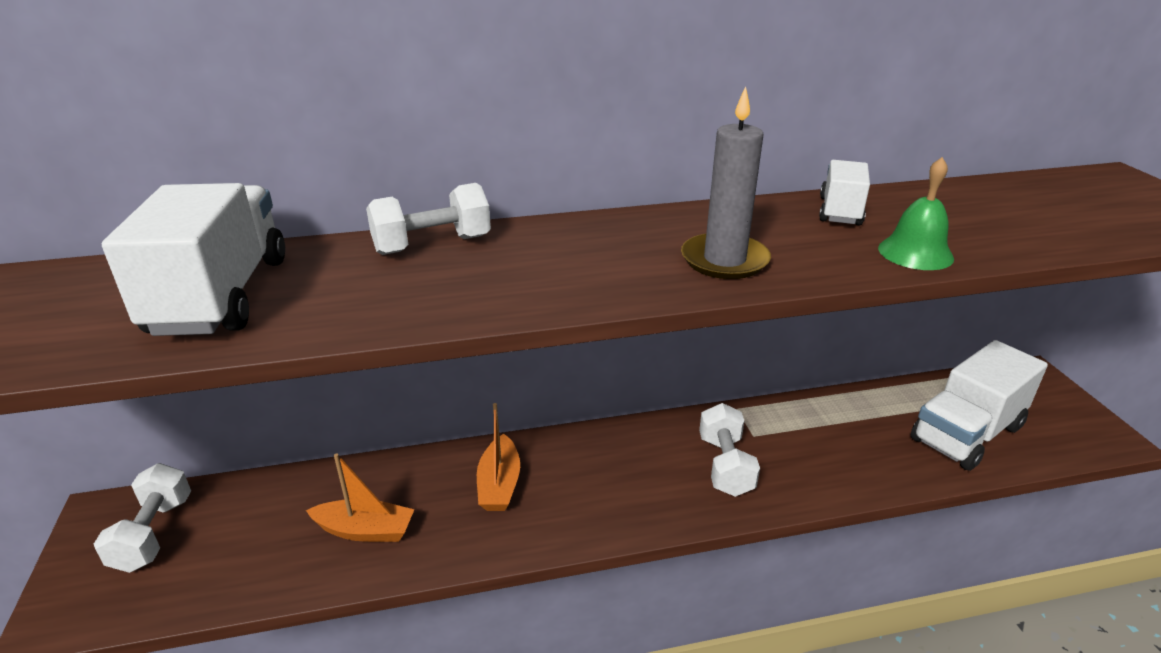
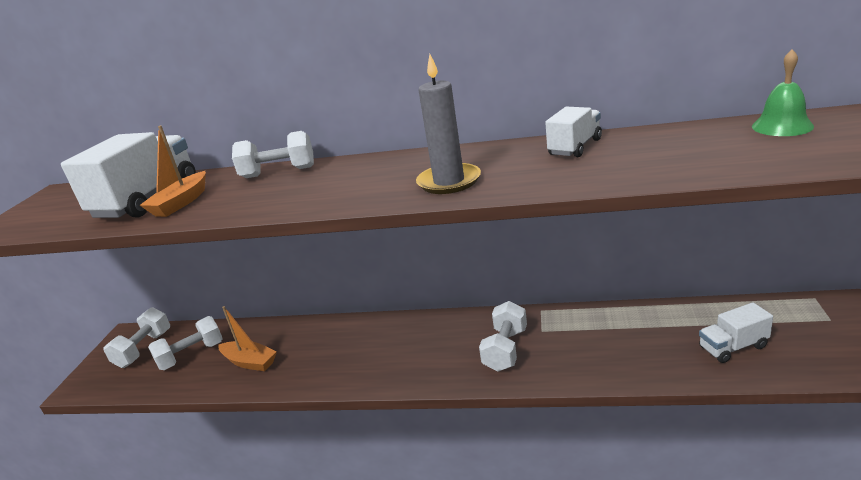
camera: 25 degrees right, 5 degrees down
(253, 533) = (191, 355): none -> white dumbbell
(499, 484) = (343, 344): orange boat -> orange boat (181, 203)
(915, 253) = (601, 177): green bell -> green bell (782, 126)
(967, 433) = (733, 347): white truck -> white truck, size x0.55

